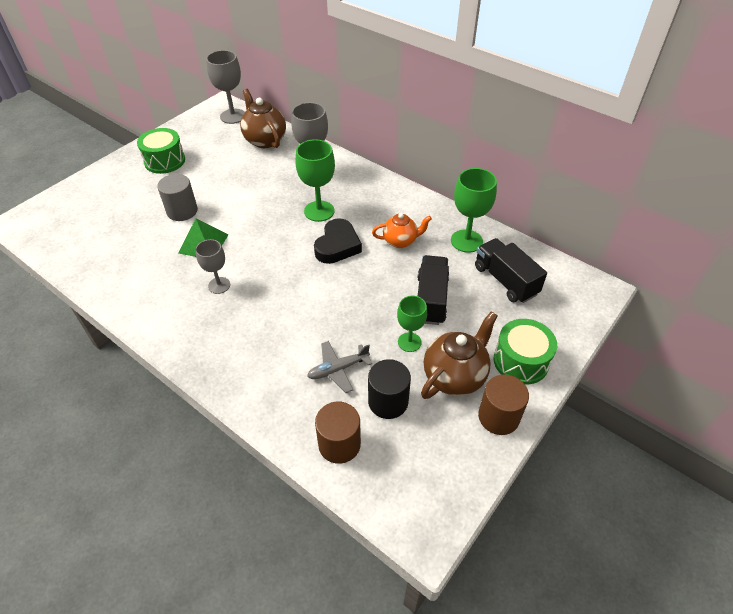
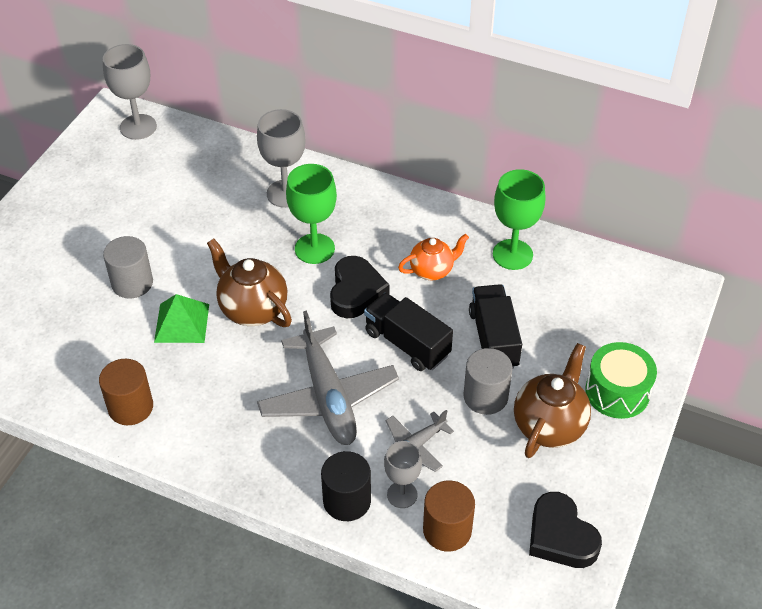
camera: 15 degrees left, 0 degrees up
(165, 161) = (72, 213): green drum -> none
(219, 285) = (227, 374): grey goblet -> grey goblet (402, 494)
(265, 140) = (199, 157): brown teapot -> brown teapot (252, 309)
(286, 317) = (328, 397): none -> grey plane
(388, 401) = (484, 471): black cylinder -> black cylinder (347, 501)
(409, 342) = (485, 396): green goblet -> grey cylinder
(434, 473) = (560, 536): none -> black heart
(498, 417) = (610, 460): brown cylinder -> brown cylinder (130, 407)
(505, 280) = (573, 297): black truck -> black truck (407, 343)

